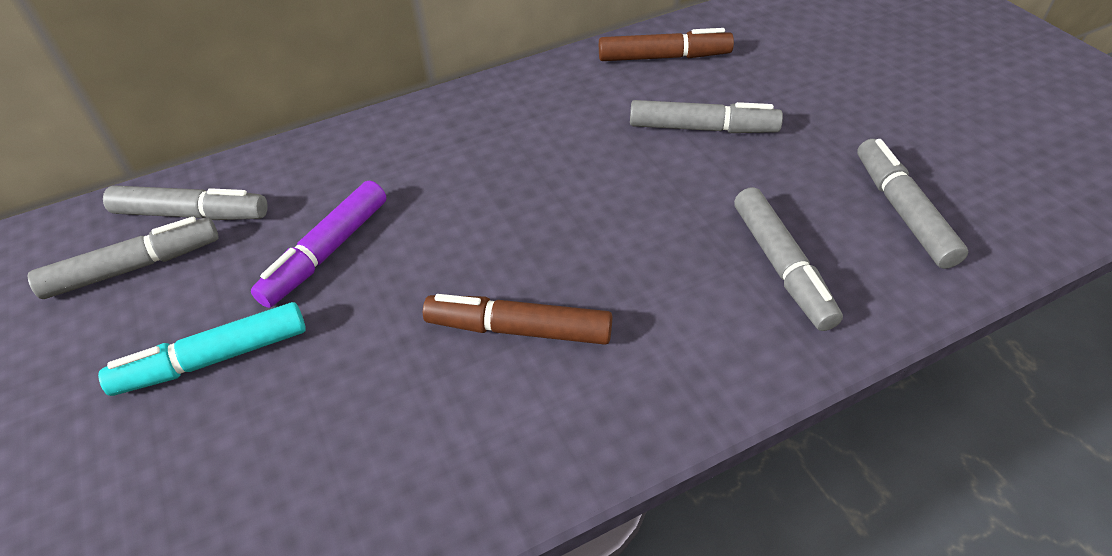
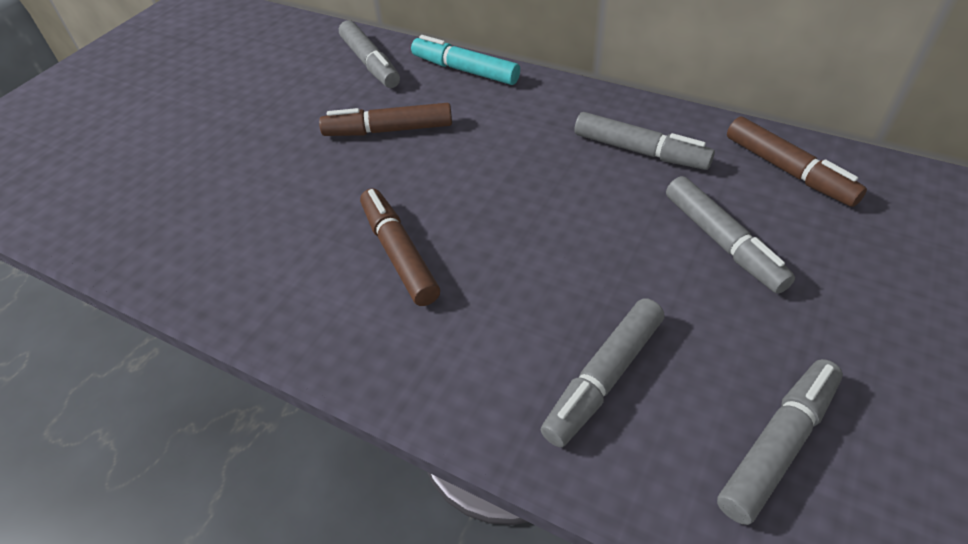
camera: 55 degrees right, 0 degrees up
(134, 267) = (314, 71): grey marker -> grey marker (640, 151)
(213, 359) = (274, 141): turquoise marker -> turquoise marker (465, 70)
(326, 252) = (388, 130): purple marker -> brown marker

